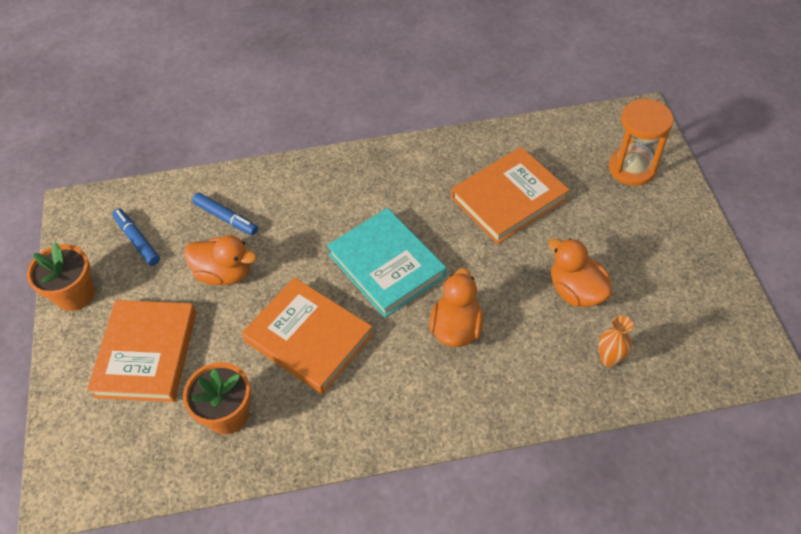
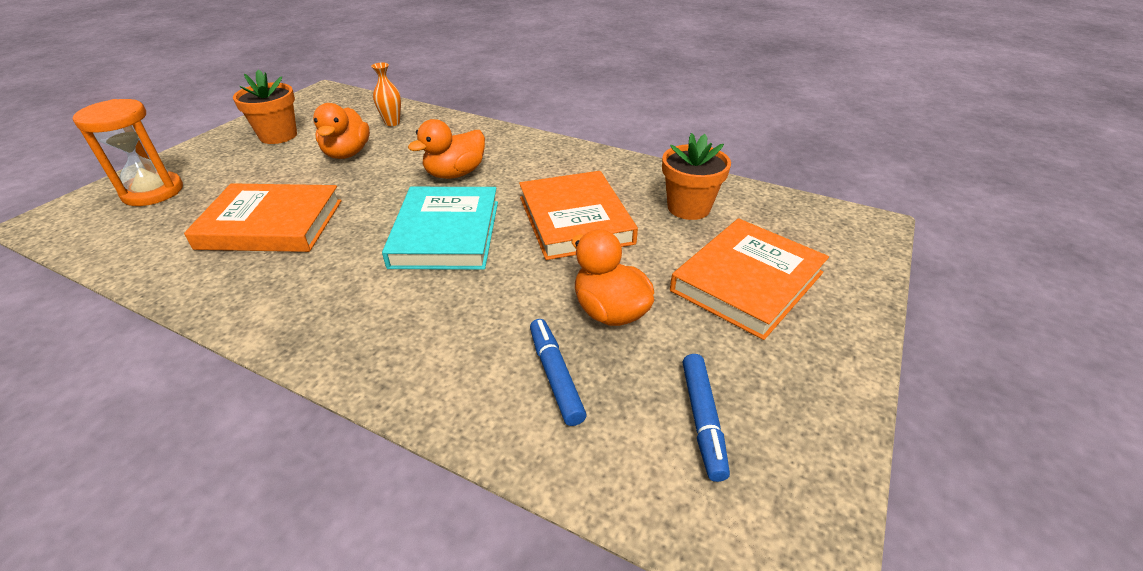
camera: 145 degrees left, 15 degrees down
(75, 295) = (827, 392): orange flower pot -> orange flower pot (278, 136)

